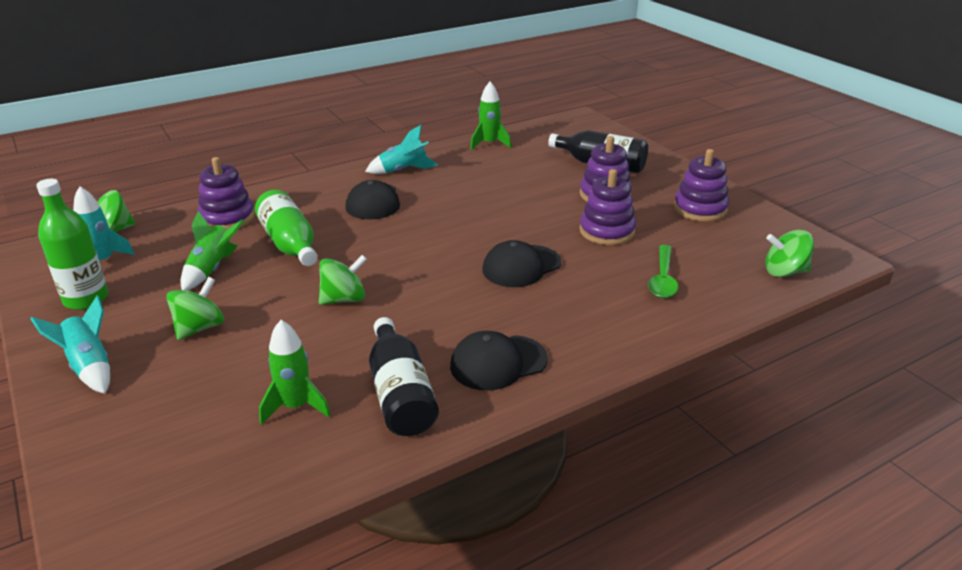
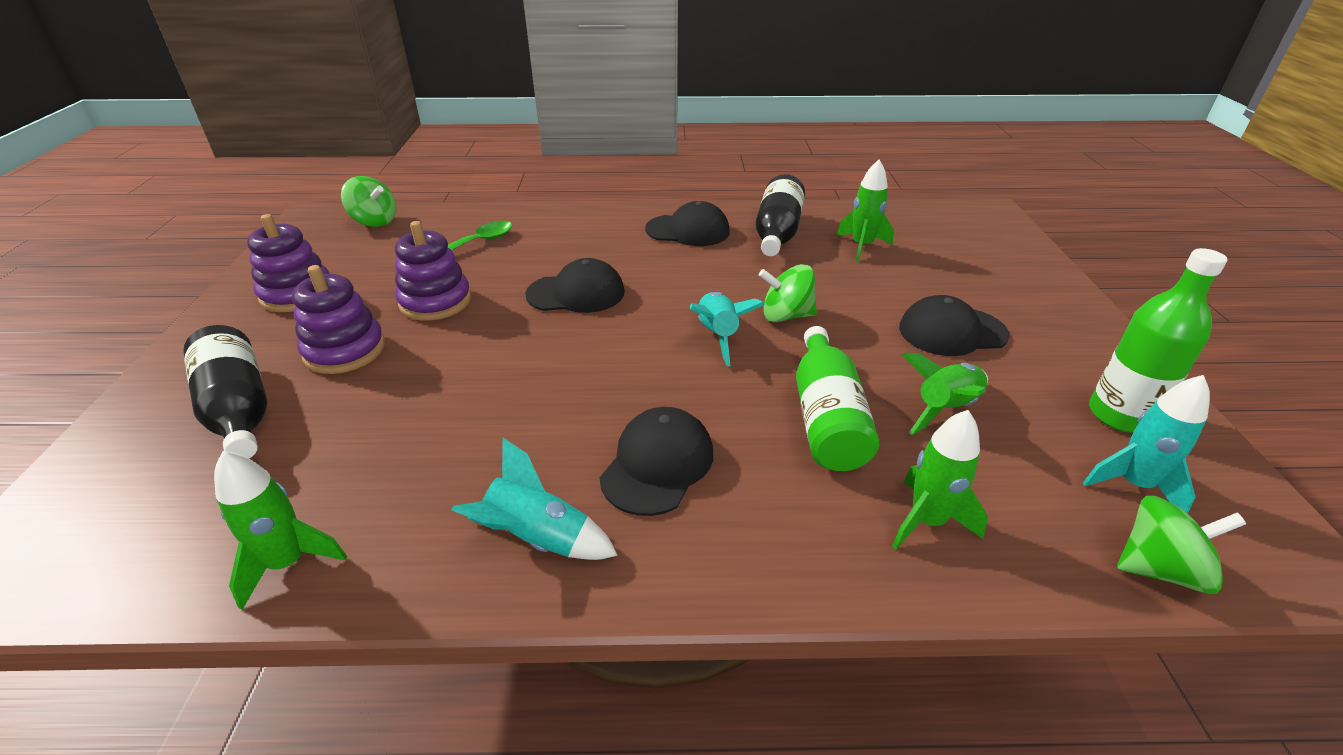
camera: 150 degrees left, 5 degrees up
(89, 366) = (1064, 325): turquoise rocket -> turquoise rocket (718, 336)
(200, 328) = (952, 331): green spinning top -> black cap
(227, 218) = (927, 521): purple stacking toy -> green rocket

